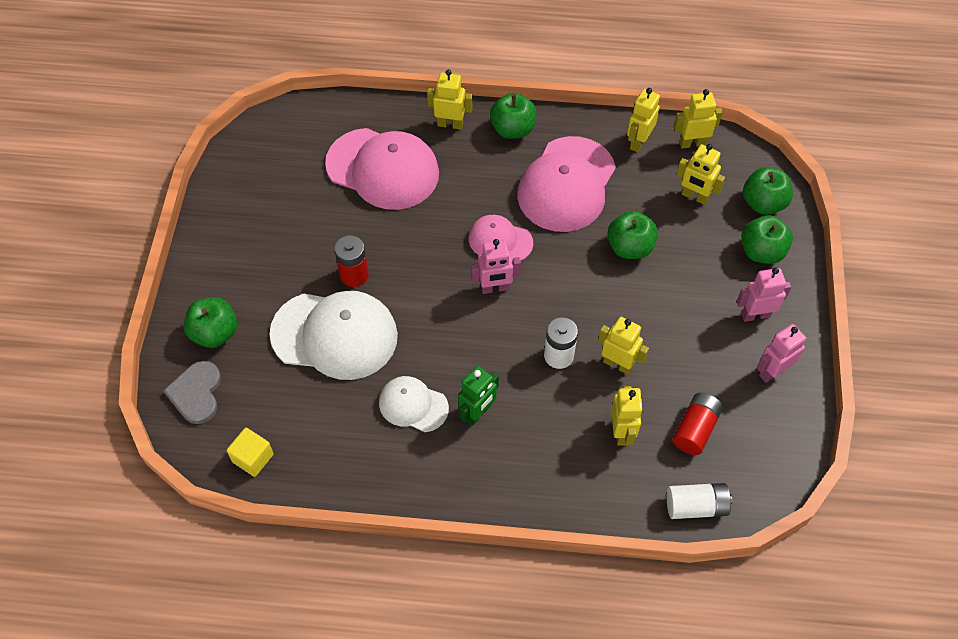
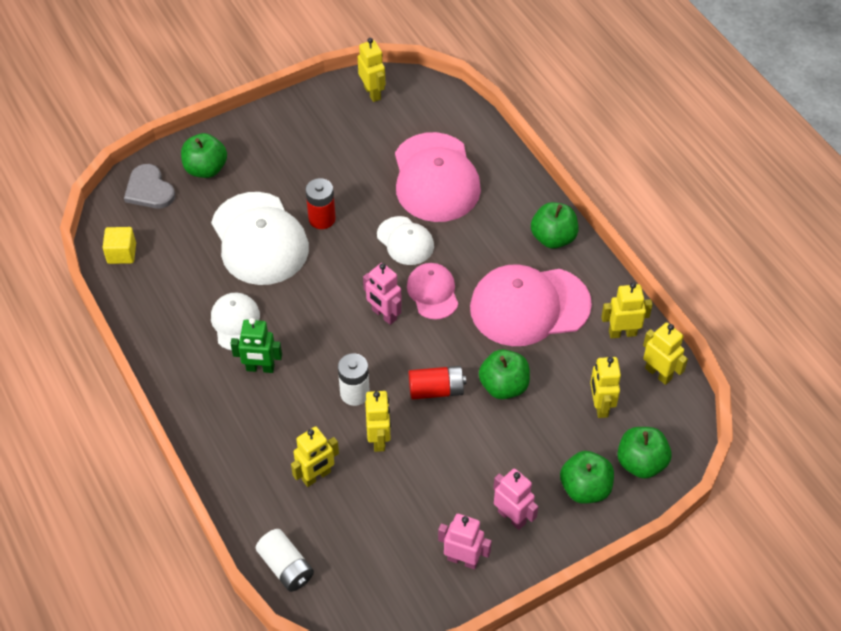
camera: 55 degrees right, 5 degrees down
(196, 393) = (149, 189): grey heart -> grey heart turned 90 degrees counterclockwise
(430, 228) = (405, 241): none -> white cap
(450, 124) = (519, 194): yellow robot -> yellow robot (372, 93)
(695, 429) = (359, 529): red battery -> red battery (436, 390)

